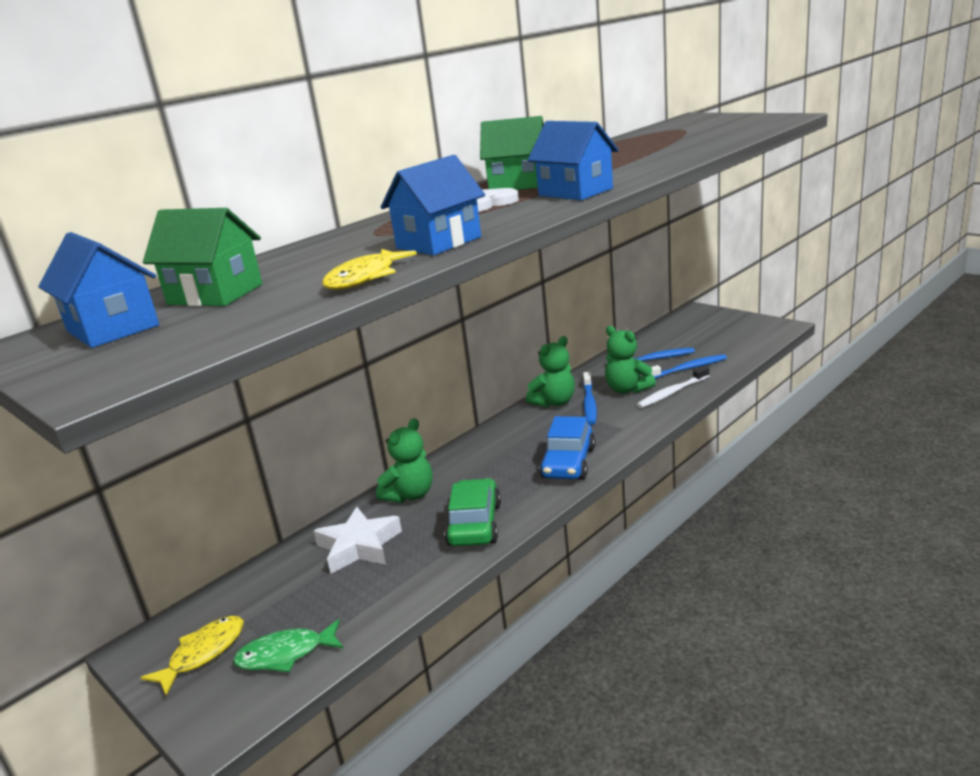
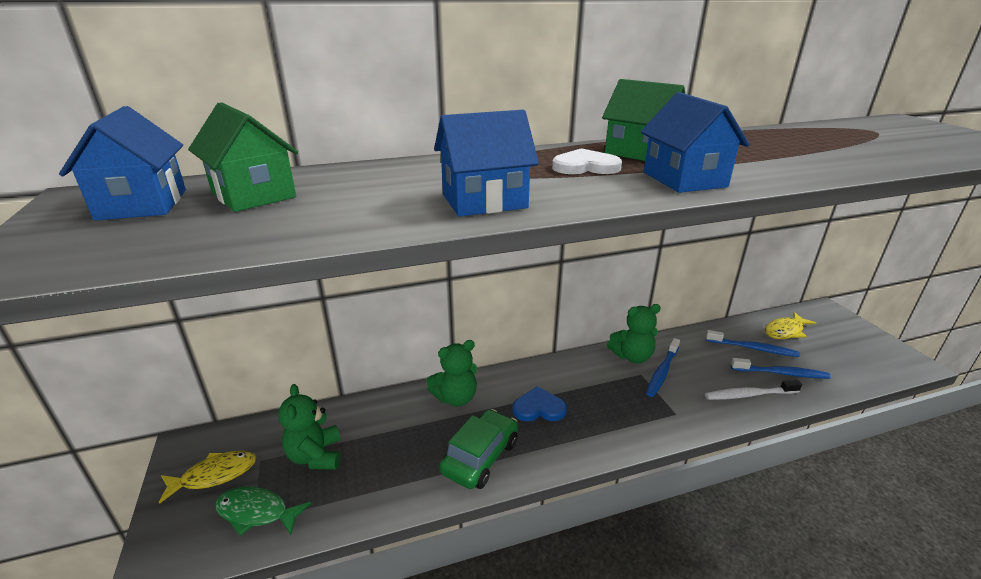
camera: 25 degrees right, 5 degrees up
(359, 546) = (384, 431): white star -> none
(365, 278) = (368, 222): yellow fish -> yellow fish (785, 331)
(499, 470) = (539, 408): none -> blue heart
(568, 463) = (601, 430): blue car -> none
(627, 389) = (707, 371): green teddy bear -> green teddy bear (315, 456)

